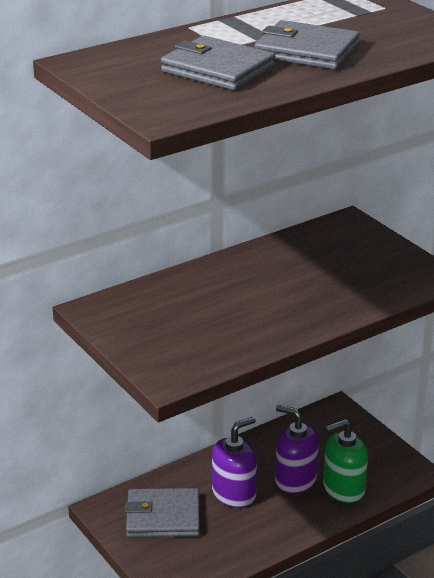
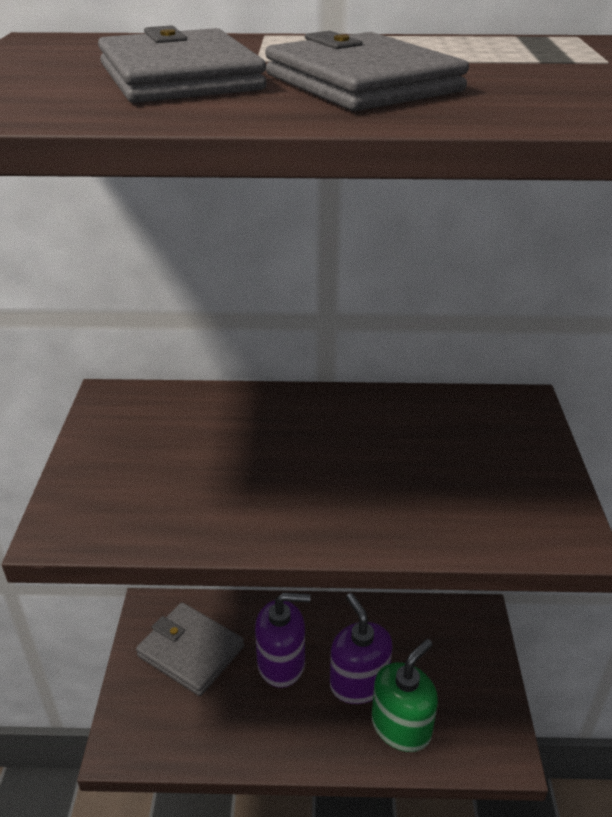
camera: 35 degrees right, 5 degrees up
(343, 488) = (401, 726): green soap dispenser -> green soap dispenser turned 120 degrees clockwise

